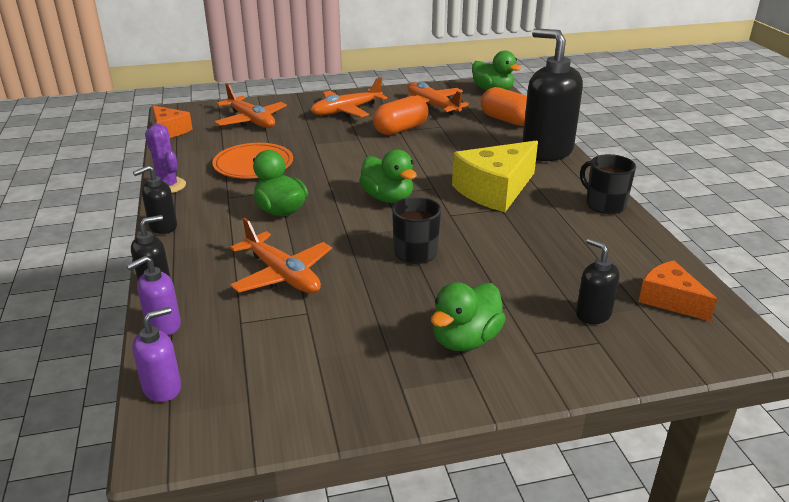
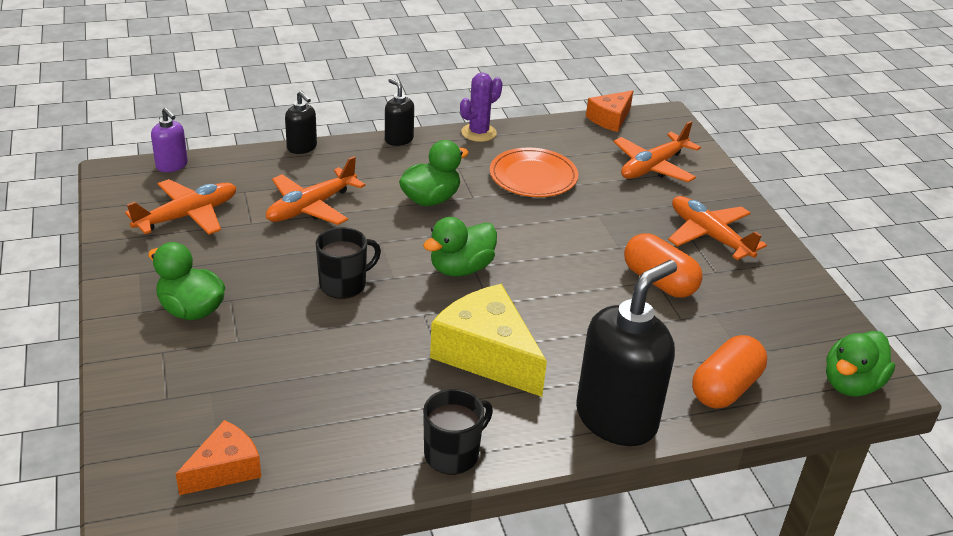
camera: 85 degrees right, 5 degrees up
(163, 325) = (247, 157): purple soap dispenser -> none
(432, 105) = (757, 314): orange plane -> orange plane (188, 216)
(593, 314) = (211, 400): black soap dispenser -> none

